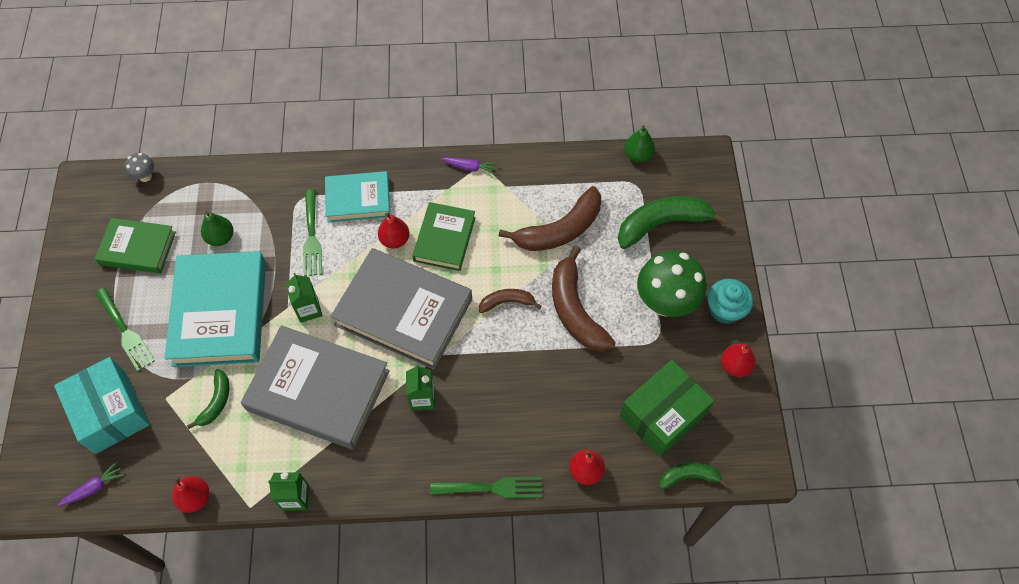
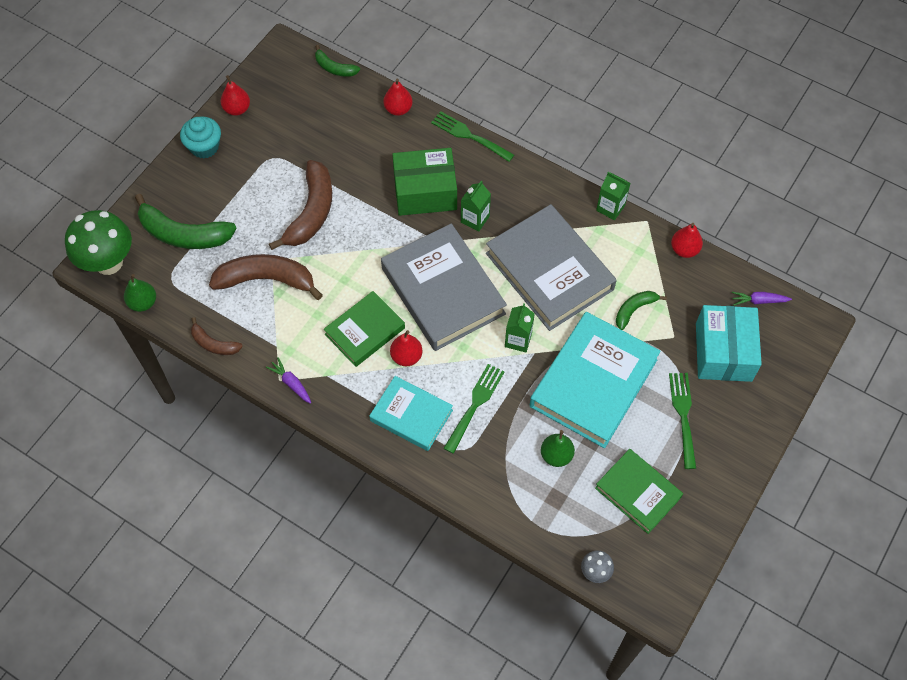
camera: 145 degrees left, 0 degrees up
(507, 302) = (357, 249): brown banana -> brown banana (214, 344)
(662, 415) = (316, 110): green box -> green box (425, 192)
(665, 303) = (241, 177): green mushroom -> green mushroom (109, 262)

